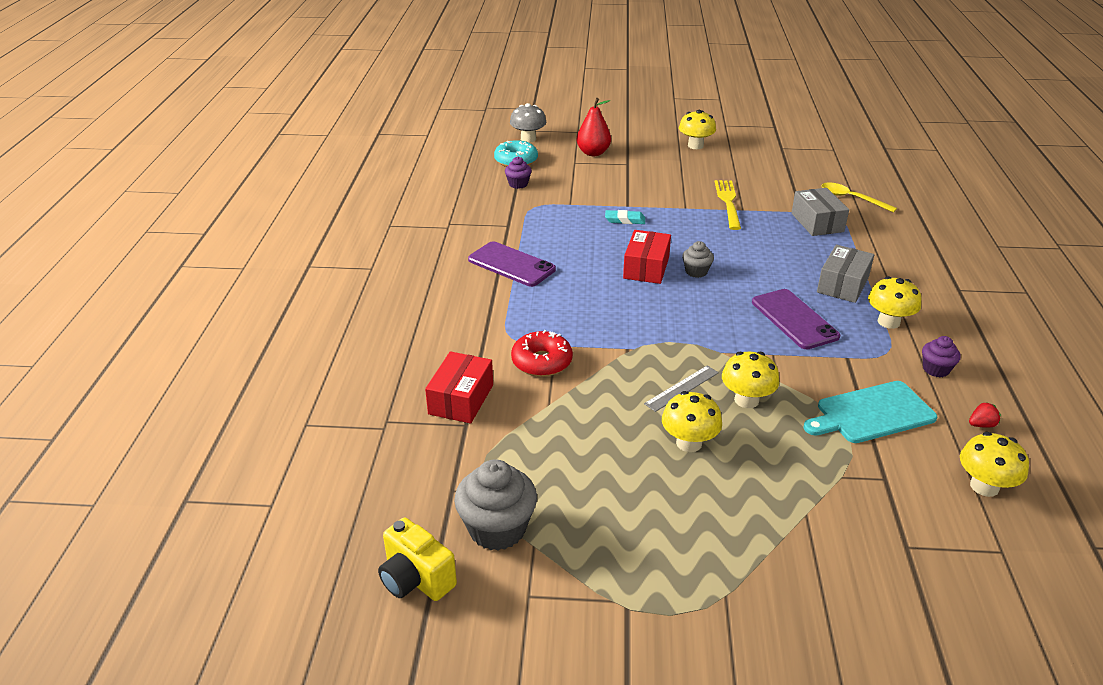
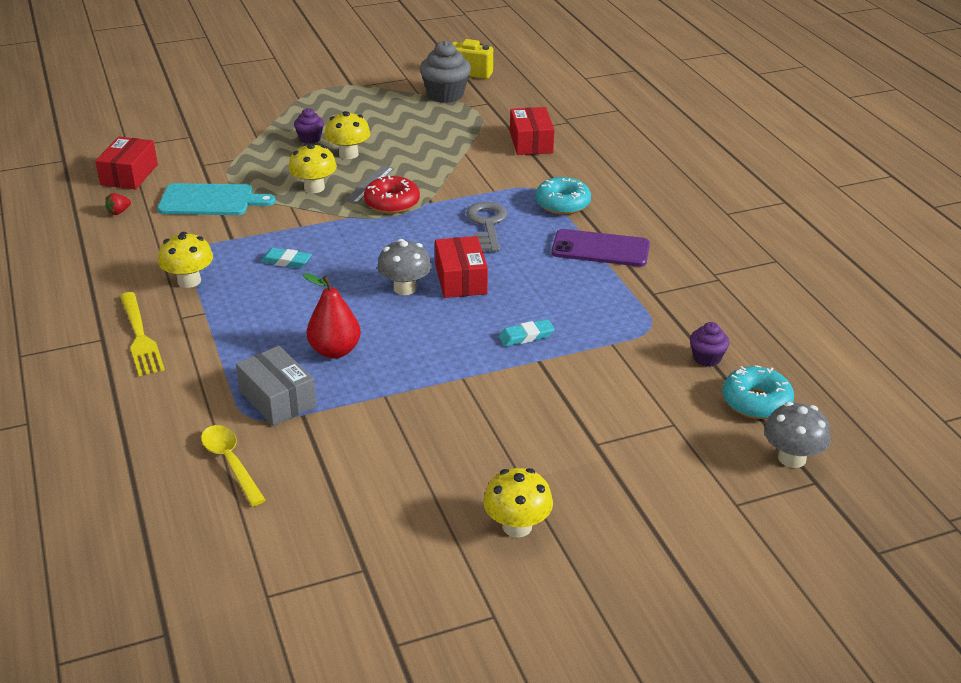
camera: 155 degrees right, 0 degrees up
(502, 313) = (562, 204): none -> turquoise donut
(542, 362) = (494, 177): red donut -> red donut (392, 203)
(589, 310) = (487, 224): none -> grey key
(593, 153) = (665, 454): red pear -> red pear (335, 351)
(696, 272) = (405, 288): grey cupcake -> grey mushroom
(728, 202) = (409, 403): yellow fork -> yellow fork (140, 336)
(794, 319) = (286, 261): purple phone -> turquoise eraser
(842, 285) = (238, 312): grey box -> none
(851, 198) = (230, 462): yellow spoon -> yellow spoon turned 135 degrees counterclockwise
(871, 413) = (210, 200): turquoise cutting board -> turquoise cutting board turned 45 degrees clockwise
(936, 369) = (148, 246): purple cupcake -> purple cupcake (310, 139)
(984, 486) = (129, 175): yellow mushroom -> red box

